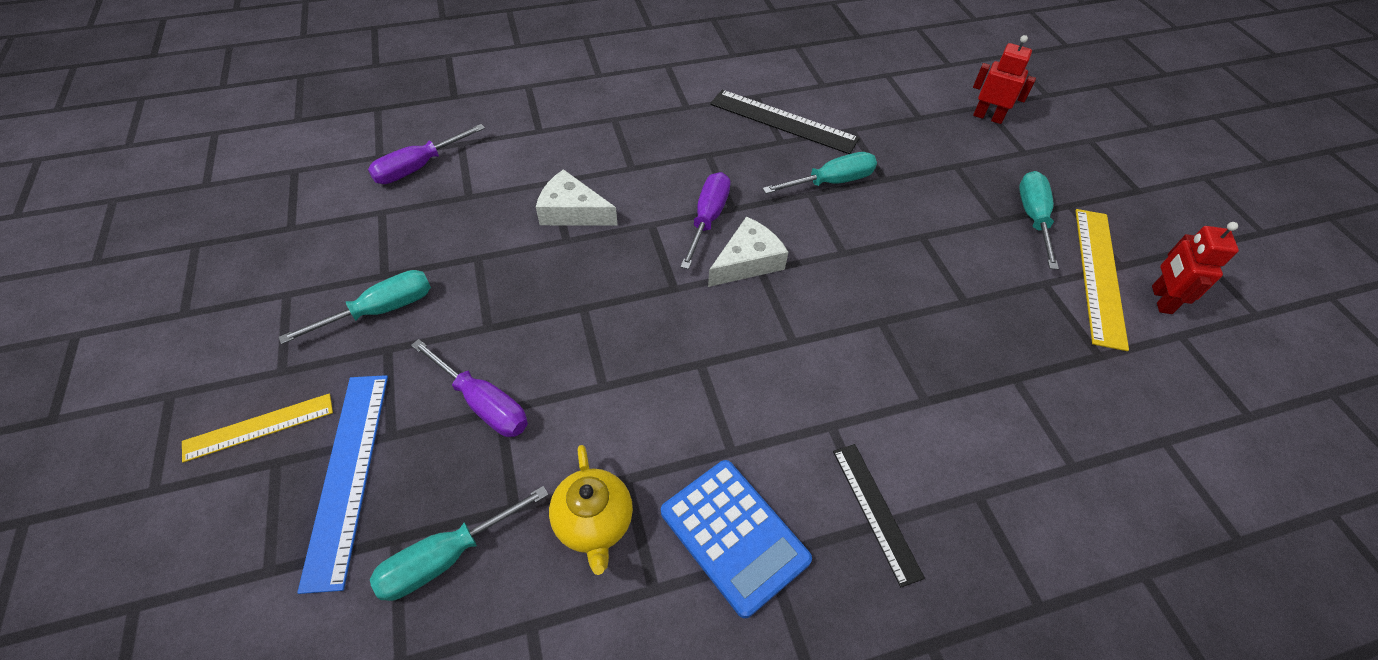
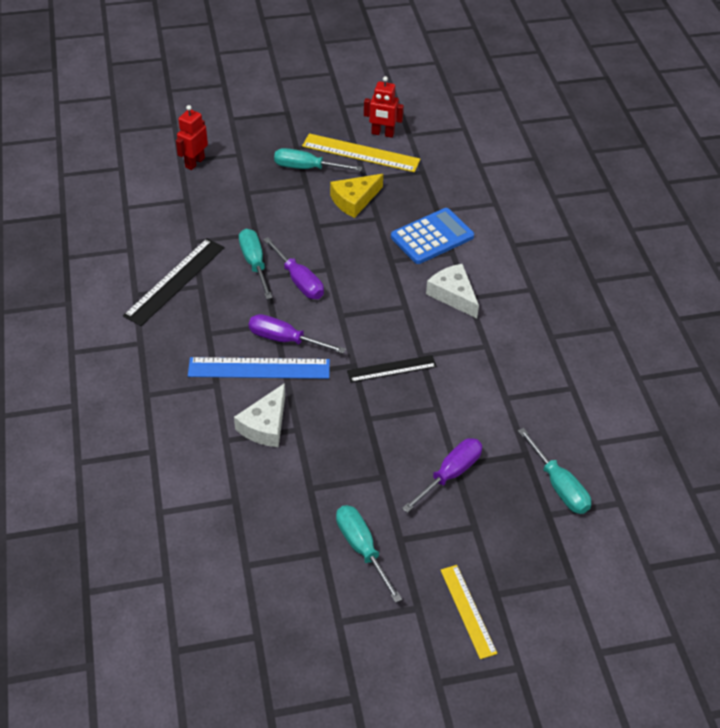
camera: 85 degrees left, 5 degrees down
(348, 474) = (505, 547): blue ruler -> blue ruler (259, 368)
(419, 167) = (189, 542): purple screwdriver -> purple screwdriver (298, 280)
(594, 523) = (535, 413): yellow teapot -> none
(734, 535) = (540, 350): blue calculator -> blue calculator (432, 237)
(747, 261) = (332, 321): white cheese -> white cheese (453, 295)
(876, 511) = (524, 288): black ruler -> black ruler (391, 369)
(990, 273) = (354, 200): none -> yellow cheese

